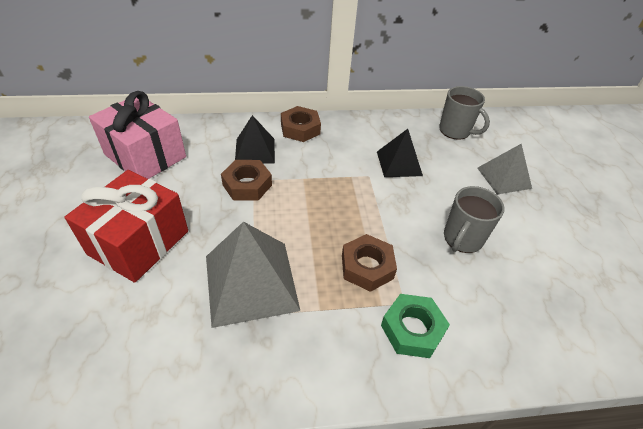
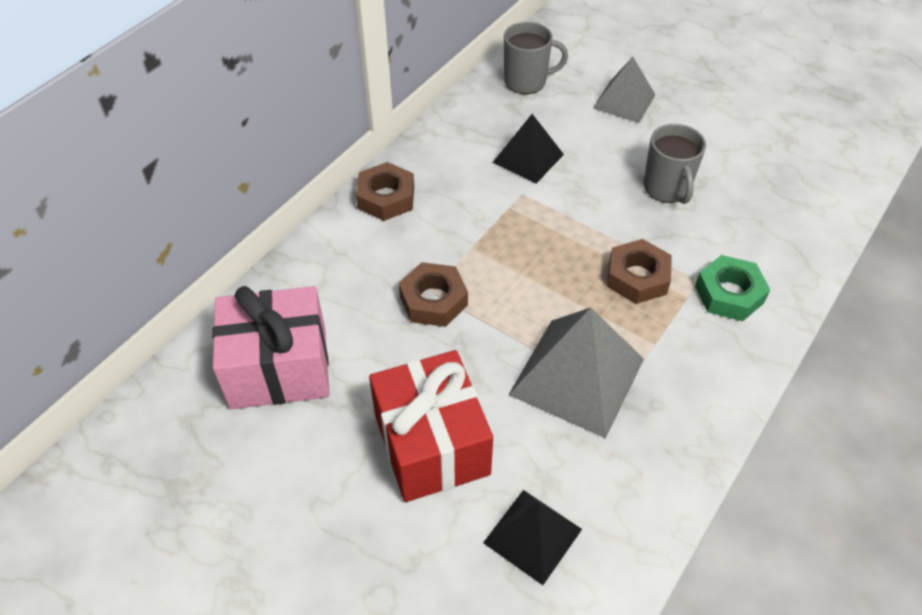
camera: 45 degrees left, 5 degrees up
(255, 151) = (382, 260): black pyramid -> black pyramid (532, 536)

